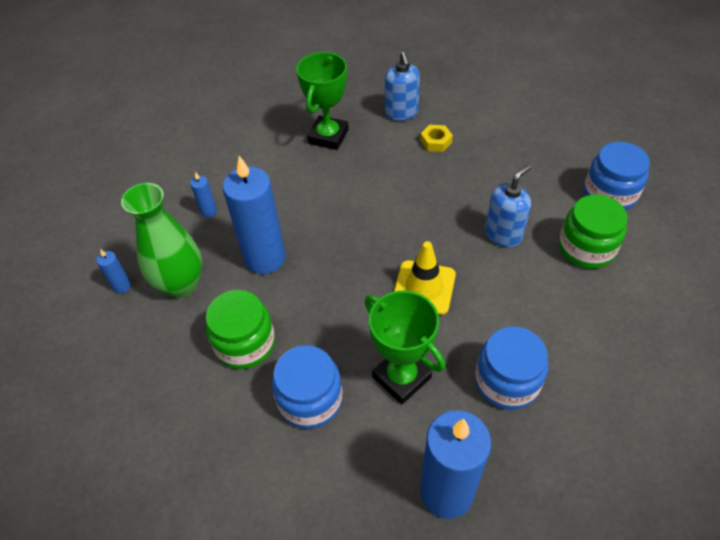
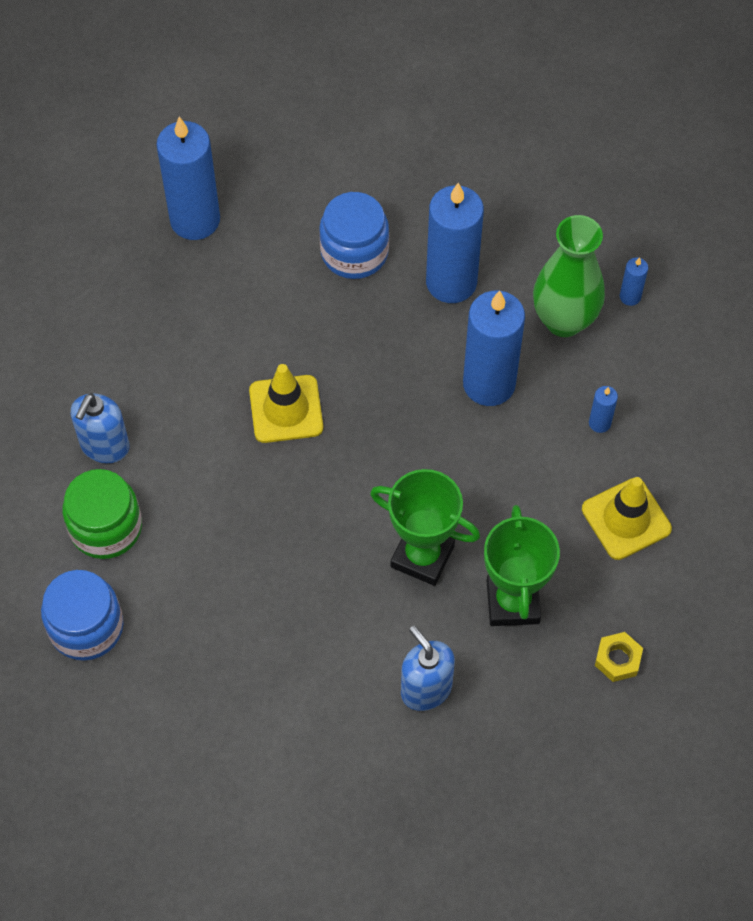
camera: 155 degrees right, 10 degrees up
(233, 157) = (626, 519): none -> yellow traffic cone
(245, 343) = (451, 282): green jar -> blue candle
(401, 377) = (273, 303): green trophy -> green trophy (422, 556)
(436, 142) = (352, 645): yellow nut -> yellow nut (617, 659)
(503, 234) = (213, 514): blue soap dispenser -> blue soap dispenser (104, 446)
(507, 381) = (165, 334): blue jar -> none

